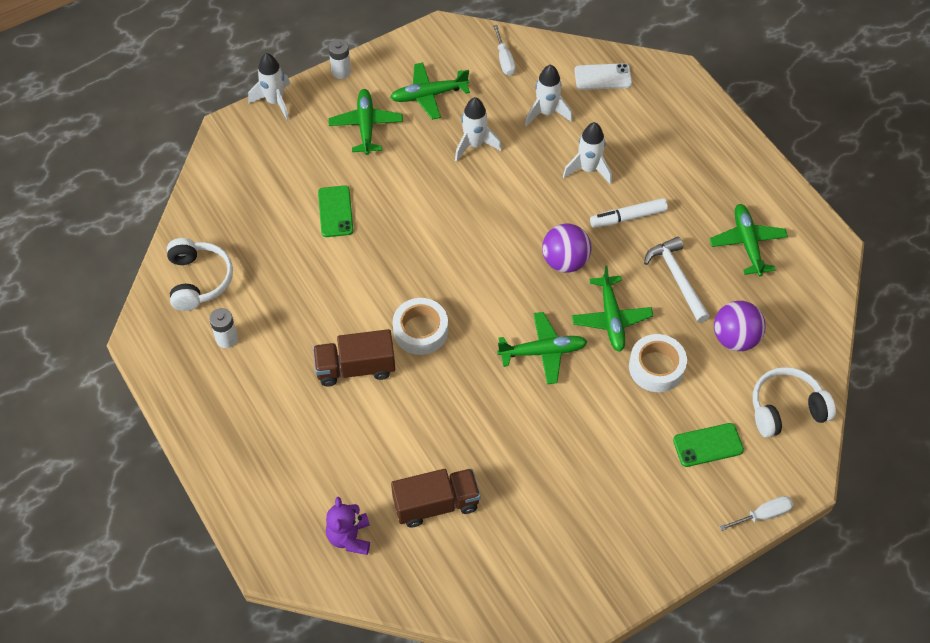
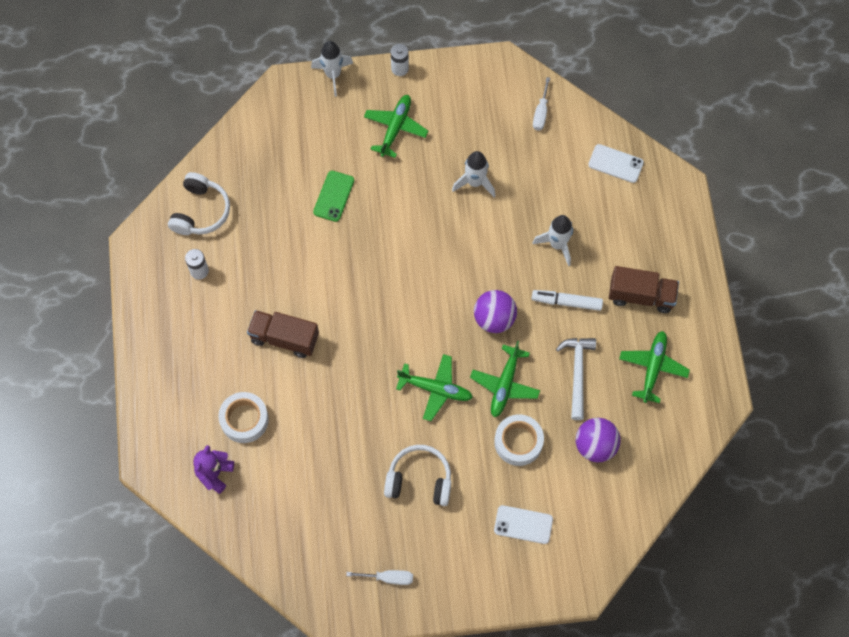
camera: 25 degrees right, 10 degrees up
(420, 330) = (349, 329): white tape -> white tape (244, 419)
(429, 95) = (461, 120): green plane -> none
(436, 504) = (290, 477): brown truck -> brown truck (641, 296)
(546, 113) = (550, 178): white rocket -> none
(708, 445) = (523, 524): green phone -> white phone
(763, 515) = (535, 600): white screwdriver -> white screwdriver (388, 578)
(786, 409) = (603, 523): white headphones -> white headphones (419, 480)

